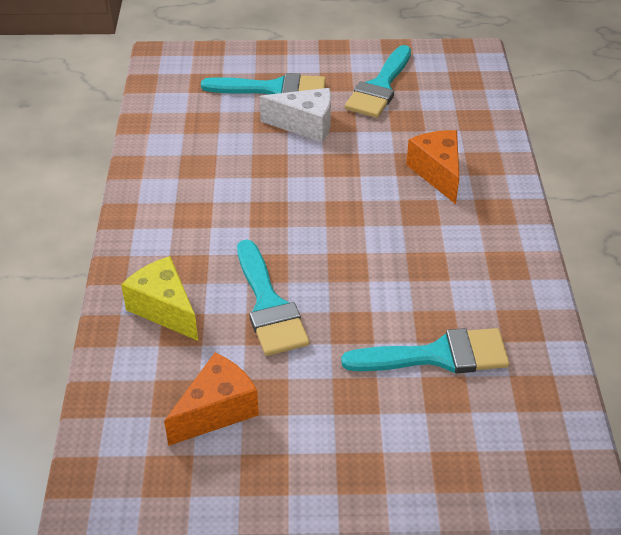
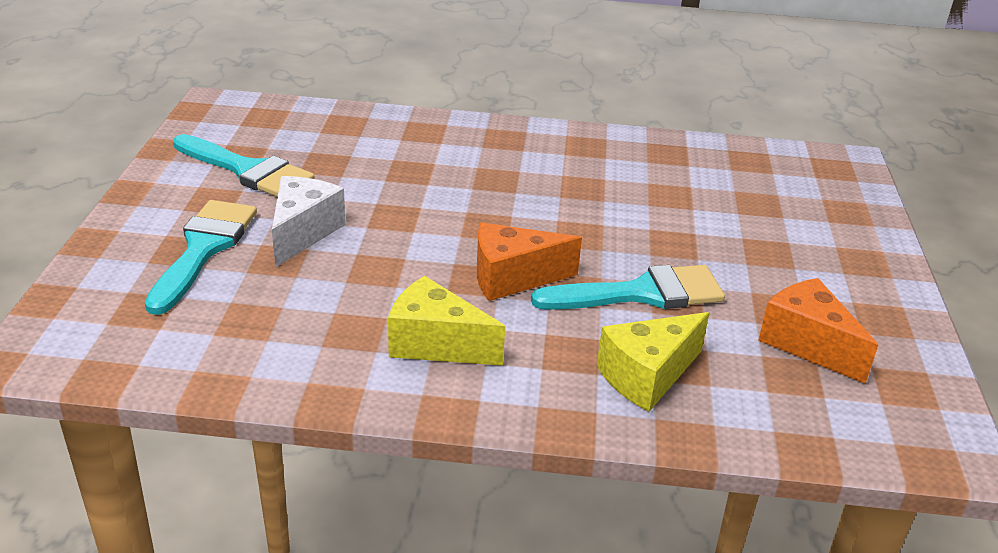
camera: 85 degrees left, 10 degrees down
(188, 202) = (435, 344): none -> yellow cheese
(437, 173) = (434, 159): orange cheese -> orange cheese (512, 278)
(437, 355) = (711, 200): turquoise brush -> none

